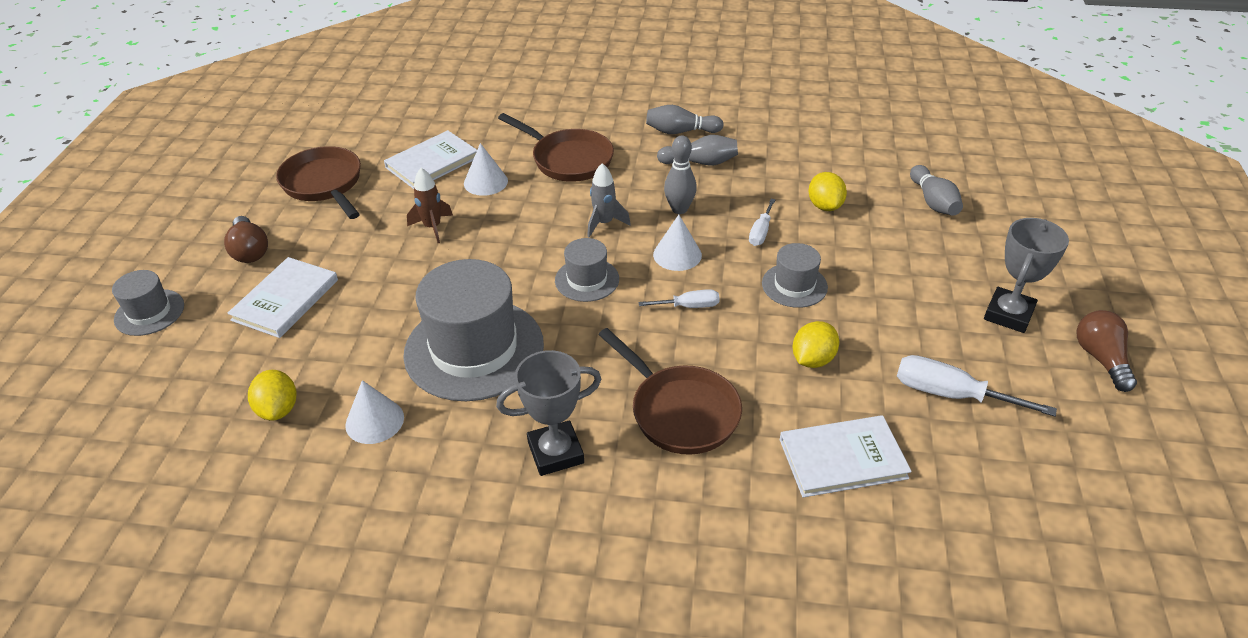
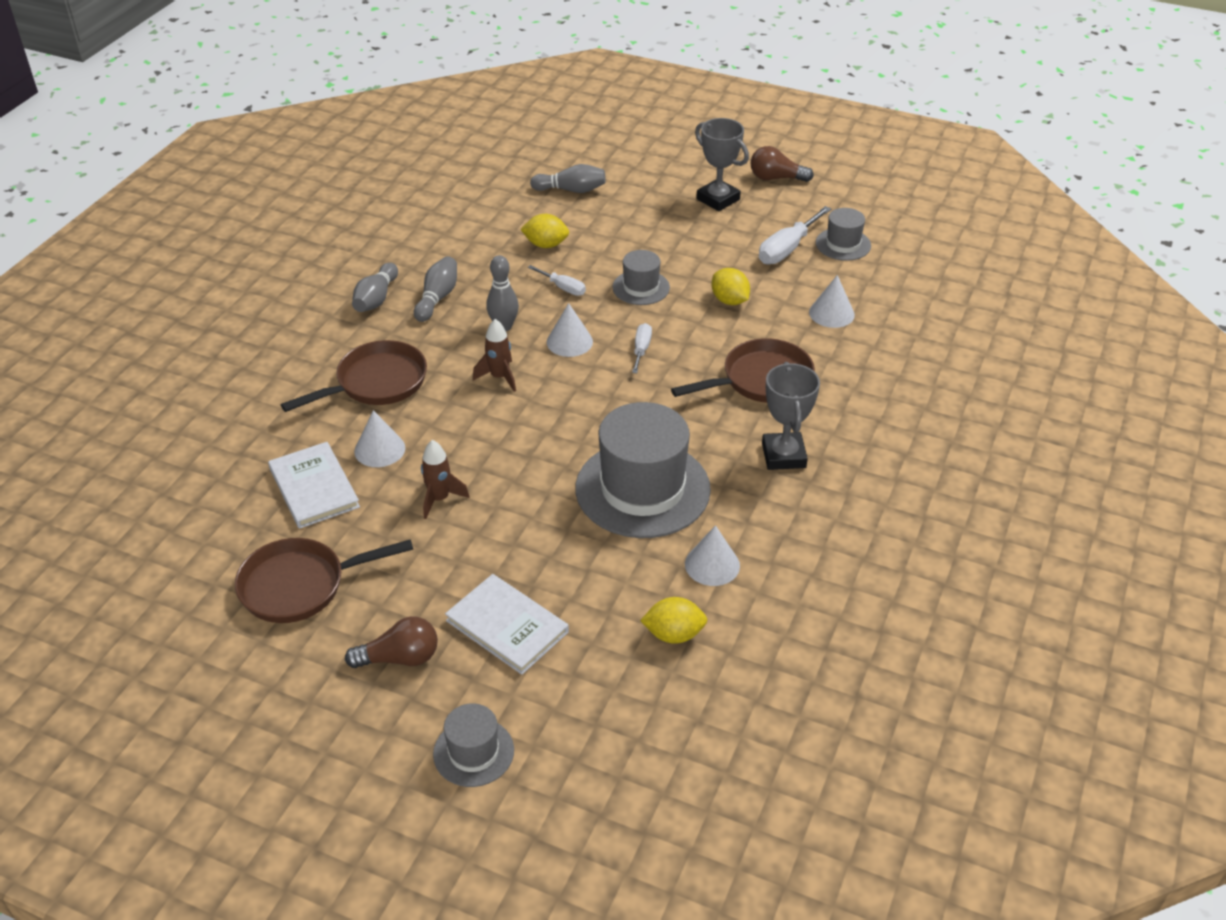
camera: 75 degrees left, 0 degrees up
(587, 280) = (578, 403): grey hat -> grey hat (843, 244)
(604, 223) = (499, 377): grey rocket -> brown rocket
(842, 459) = (831, 313): white book -> white cone

